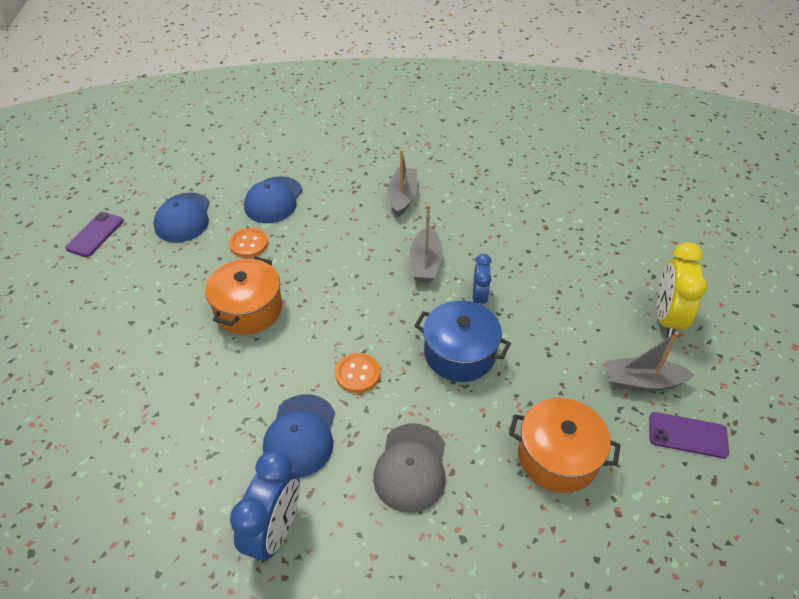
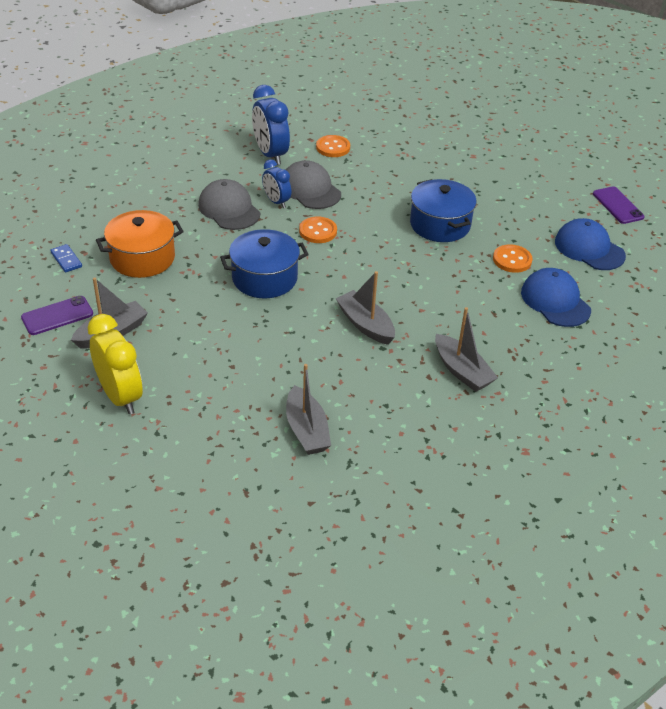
camera: 135 degrees right, 5 degrees down
(196, 487) = (333, 147): none -> orange button
(248, 309) = (440, 224): orange pot -> blue pot
(300, 435) = (310, 189): blue cap -> grey cap
(479, 297) = (292, 323): blue clock -> blue clock (276, 202)
(545, 221) = (306, 430): none -> grey boat
(644, 512) = (66, 260): none -> blue domino

